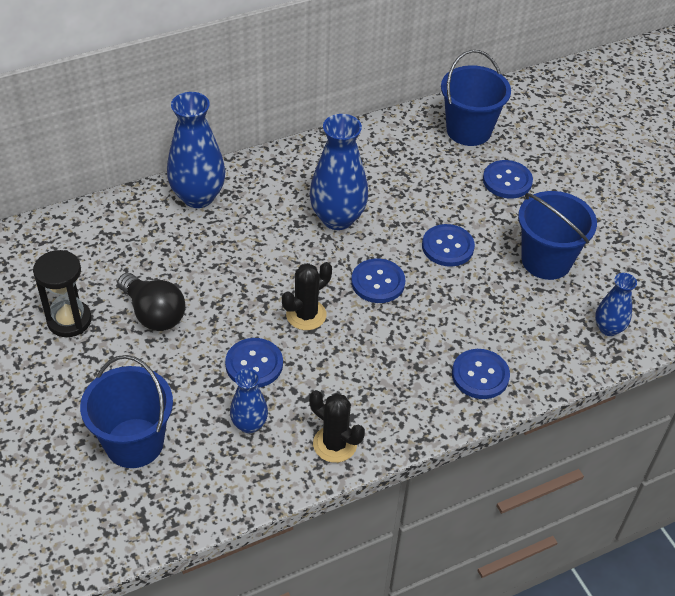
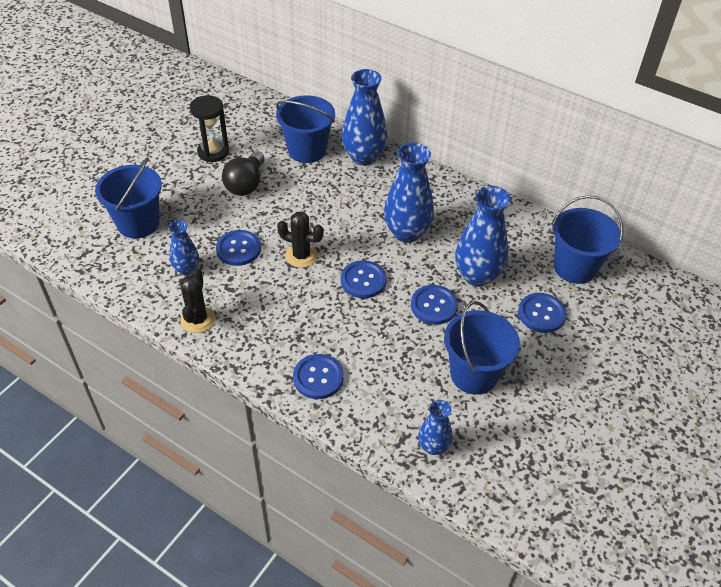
camera: 60 degrees right, 0 degrees up
(144, 237) = (307, 150): none -> blue bucket
(432, 198) = (477, 275): none -> blue vase

